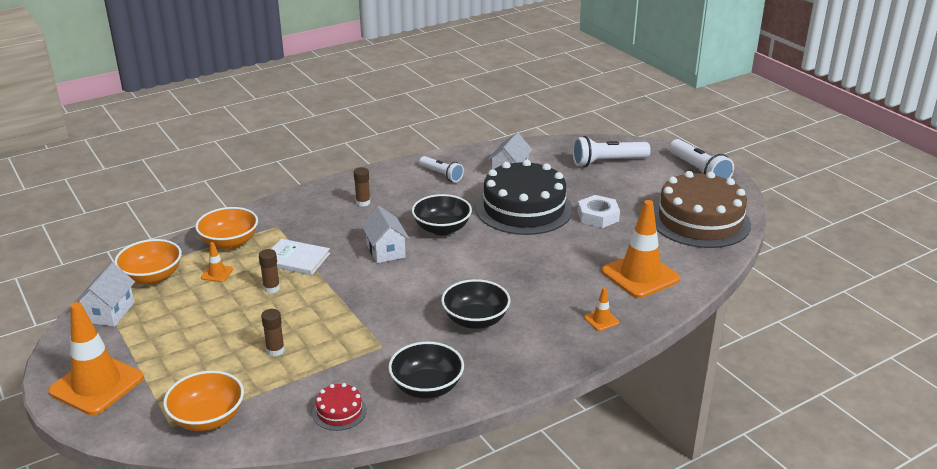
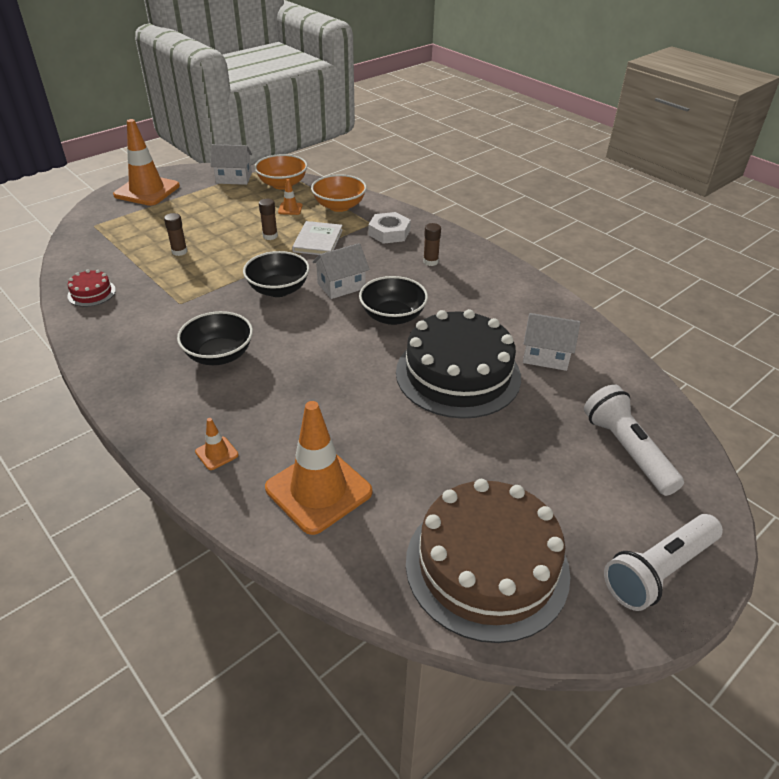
camera: 80 degrees right, 10 degrees up
(208, 418) = (98, 237): orange bowl -> none
(427, 387) = (114, 335): black bowl -> black bowl (278, 289)
(441, 175) = (513, 304): white flashlight -> none
(598, 216) = (461, 444): white nut -> white nut (389, 232)

